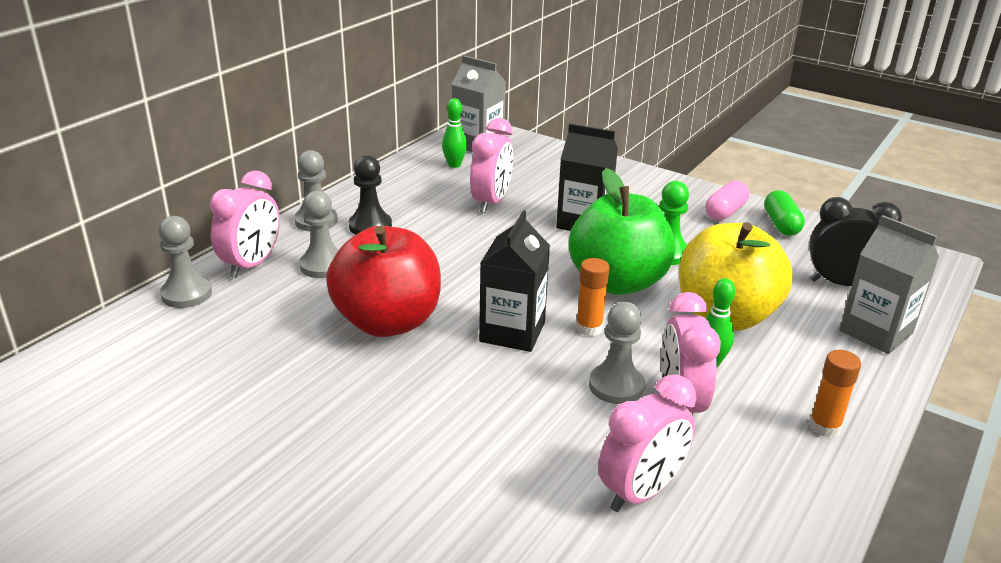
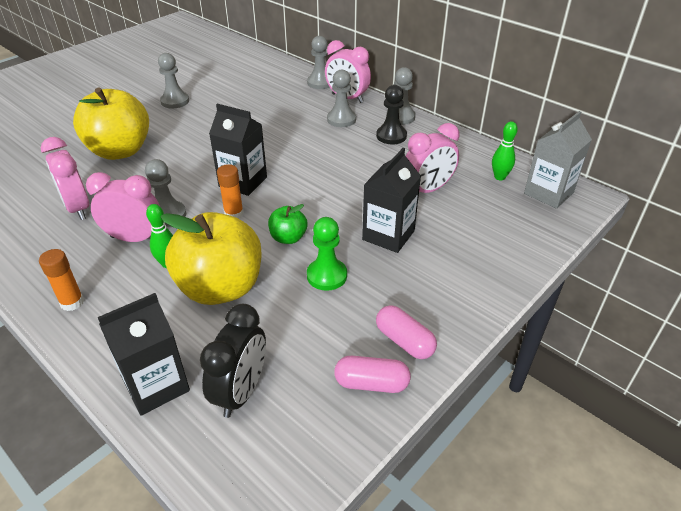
camera: 100 degrees right, 10 degrees up
(239, 465) = (175, 101): none -> grey pawn
(388, 322) = (271, 139): red apple -> none
(450, 493) = (120, 151): none -> yellow apple
(491, 202) = (427, 190): pink clock -> pink clock turned 60 degrees counterclockwise
(618, 282) = (288, 238): green apple -> green apple, size x0.47
(781, 224) = (371, 383): green capsule -> pink capsule
(876, 332) = (156, 385): grey carton -> black carton

